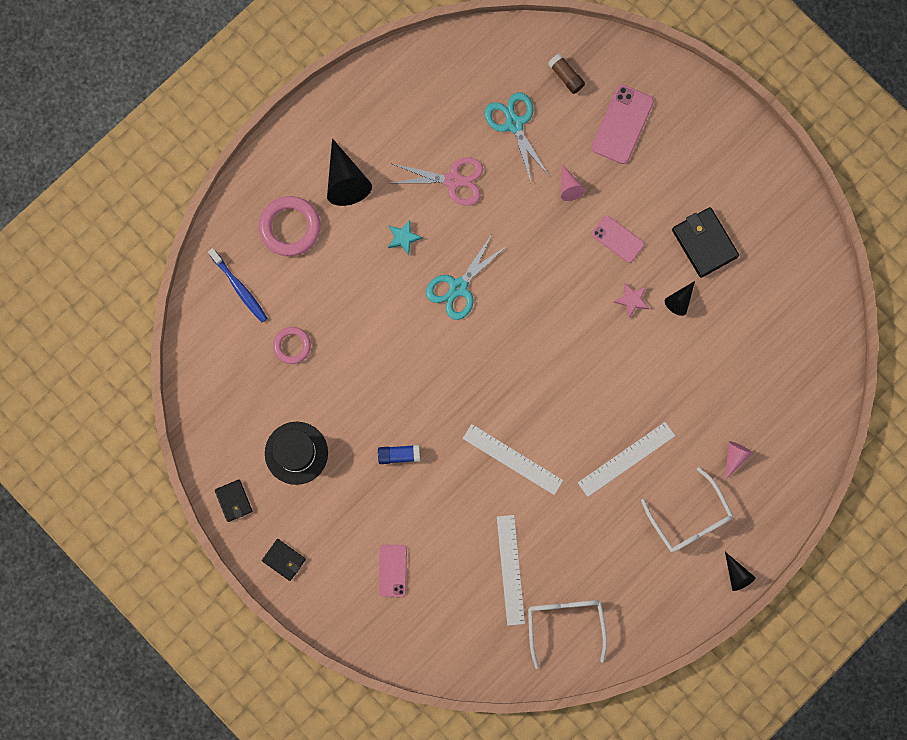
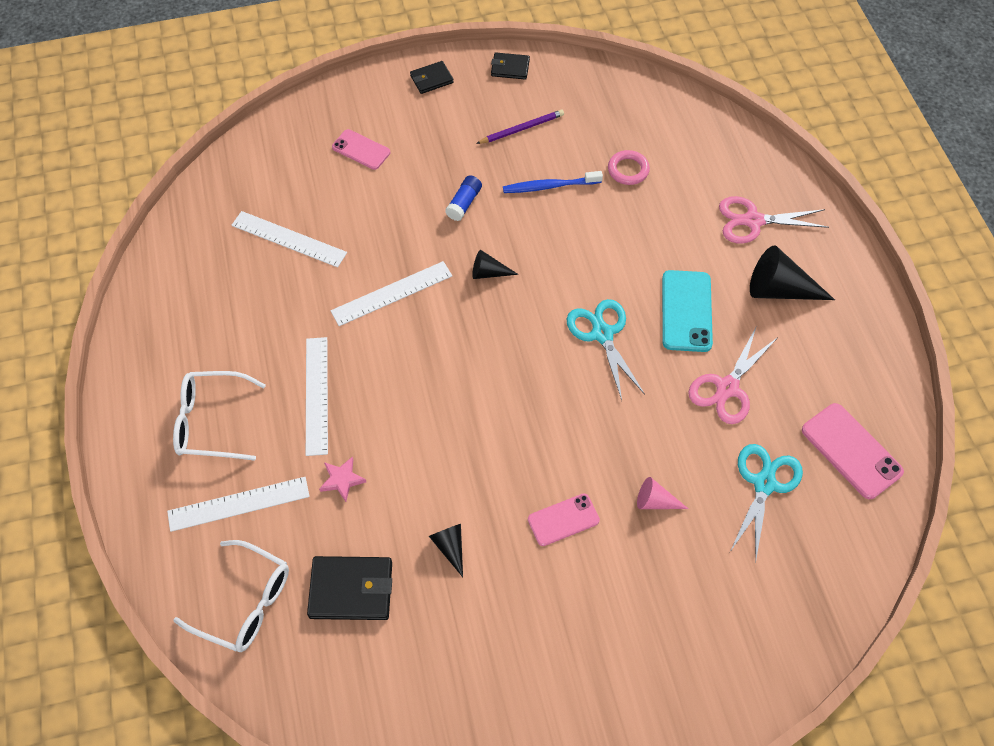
camera: 120 degrees right, 20 degrees down
(239, 288) = (712, 155): blue toothbrush -> blue toothbrush (550, 186)
(290, 227) = (753, 221): pink ring -> pink scissors
(296, 453) = (522, 129): black hat -> purple pencil
(403, 238) = (686, 311): turquoise star -> turquoise phone
(514, 124) = (764, 483): turquoise scissors -> turquoise scissors turned 75 degrees counterclockwise
(565, 625) = (203, 257): white glasses -> white glasses (244, 602)
(566, 76) = (799, 573): brown glue stick -> none
(622, 124) = (703, 604): pink phone -> pink phone (851, 451)
(632, 300) = (483, 495): pink star -> pink star (342, 480)
(704, 243) = (501, 615): black wallet -> black wallet (351, 589)
(734, 457) = (238, 503): pink cone -> white ruler
(737, 574) = (121, 435): black cone -> black cone (488, 273)

